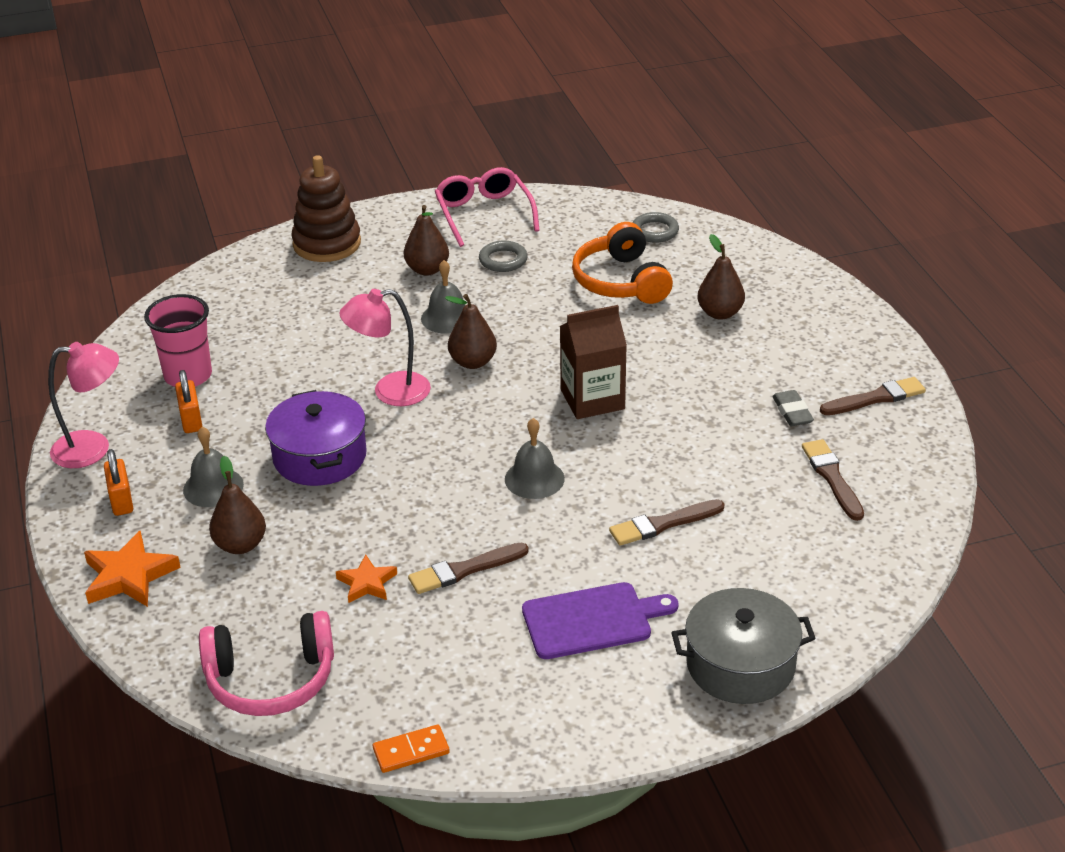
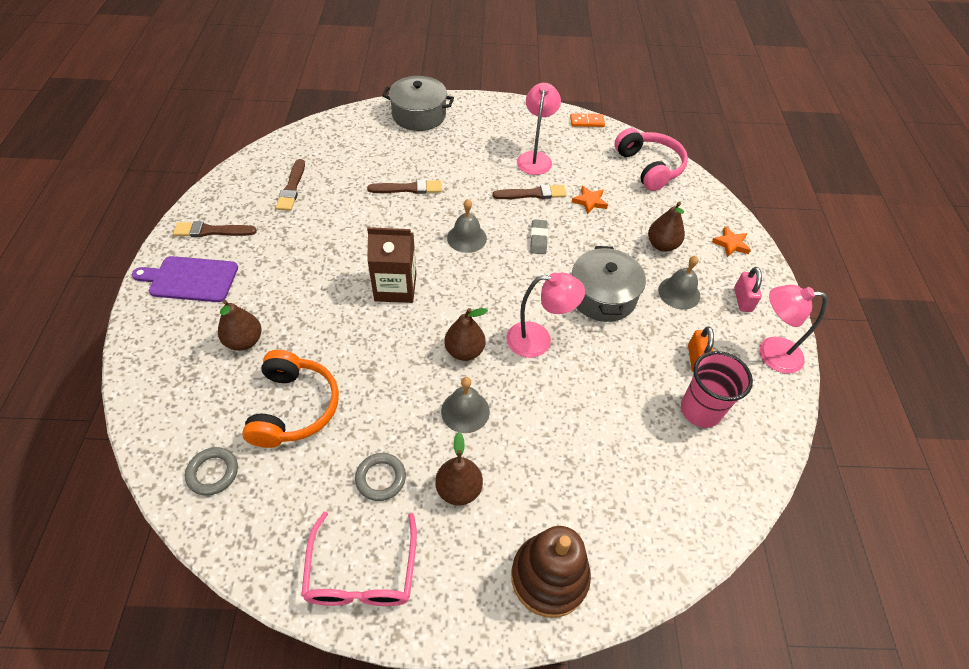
camera: 165 degrees left, 15 degrees up
(121, 501) = (742, 300): orange padlock -> pink padlock
(129, 576) = (731, 244): orange star -> orange star, size x0.63
(271, 679) = (649, 167): pink headphones -> pink headphones turned 60 degrees clockwise
(320, 456) = (602, 296): purple pot -> grey pot
(484, 637) = (535, 158): none -> pink lamp
(592, 620) = (477, 151): purple cutting board -> purple cutting board (190, 279)
(792, 412) = (273, 237): grey eraser -> grey eraser (538, 239)

